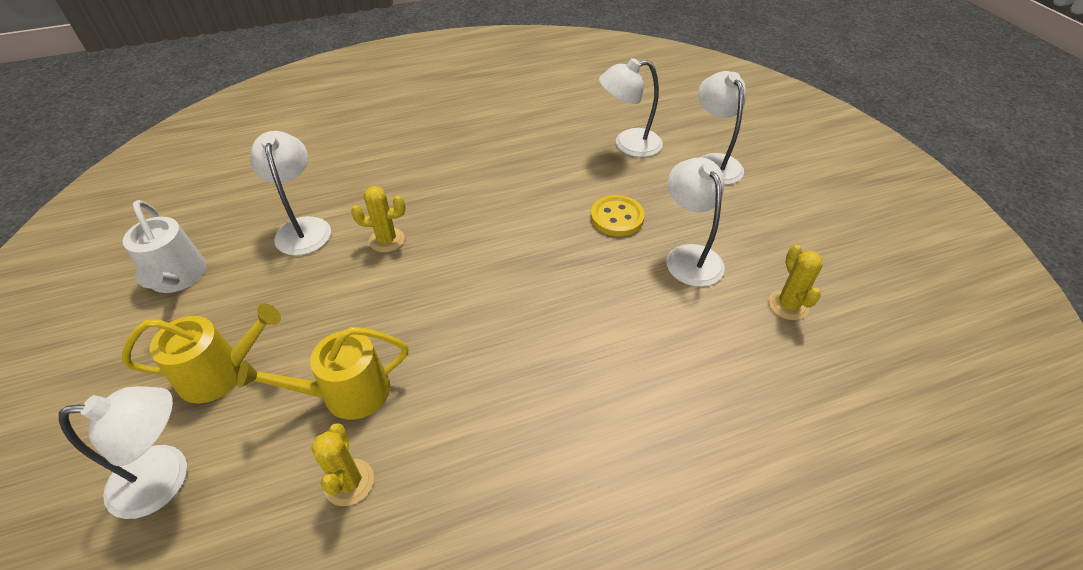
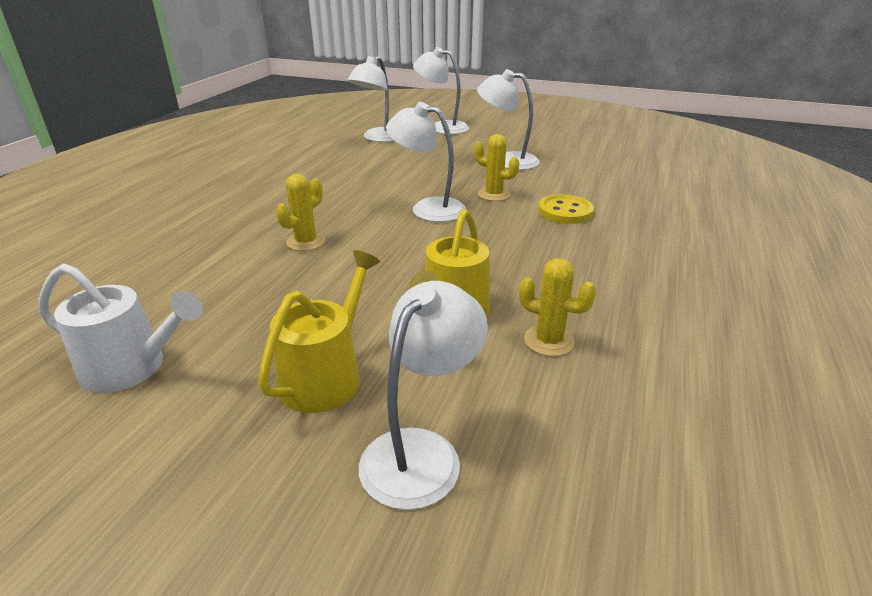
camera: 50 degrees left, 15 degrees down
(303, 228) = (209, 274): white lamp -> white lamp (428, 208)
(617, 217) = (438, 165): yellow button -> yellow button (565, 211)
(788, 305) = (582, 154): yellow cactus -> yellow cactus (494, 195)

